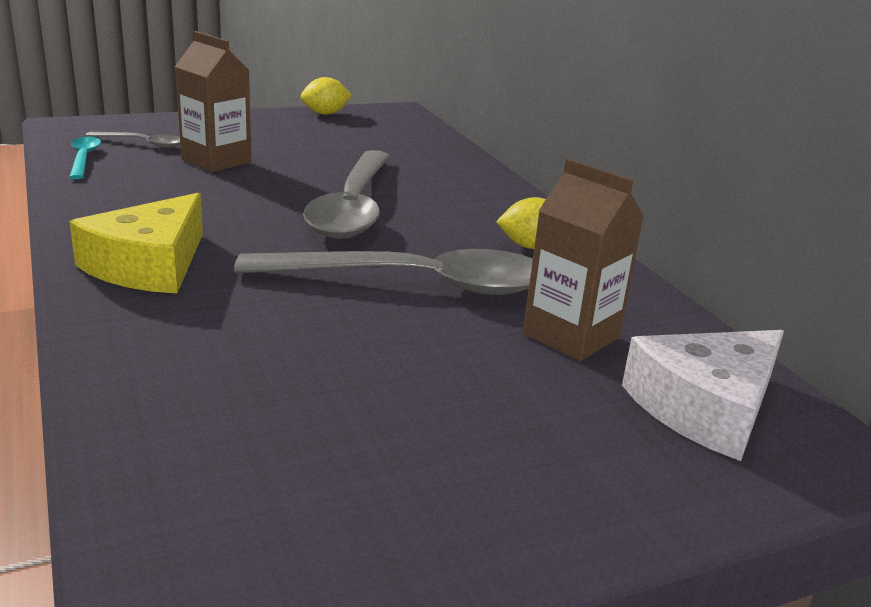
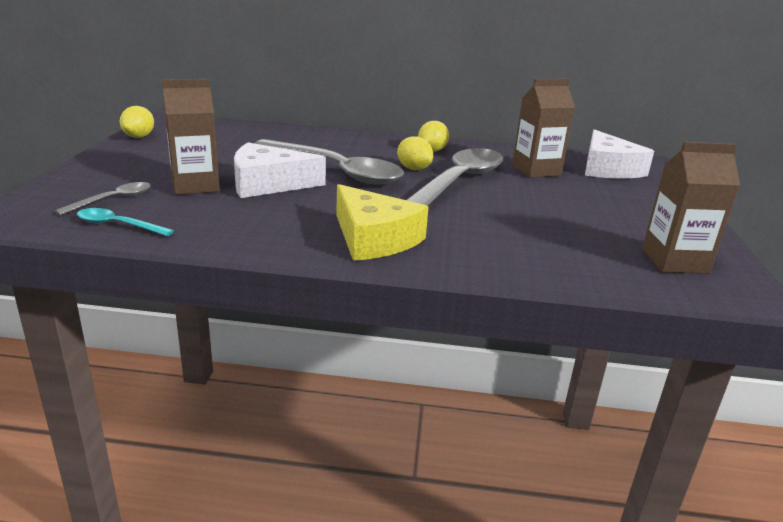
camera: 60 degrees left, 0 degrees up
(262, 186) = (268, 184): none -> white cheese
(267, 519) = (674, 261): none -> brown carton
(430, 247) = (413, 169): none -> yellow lemon

